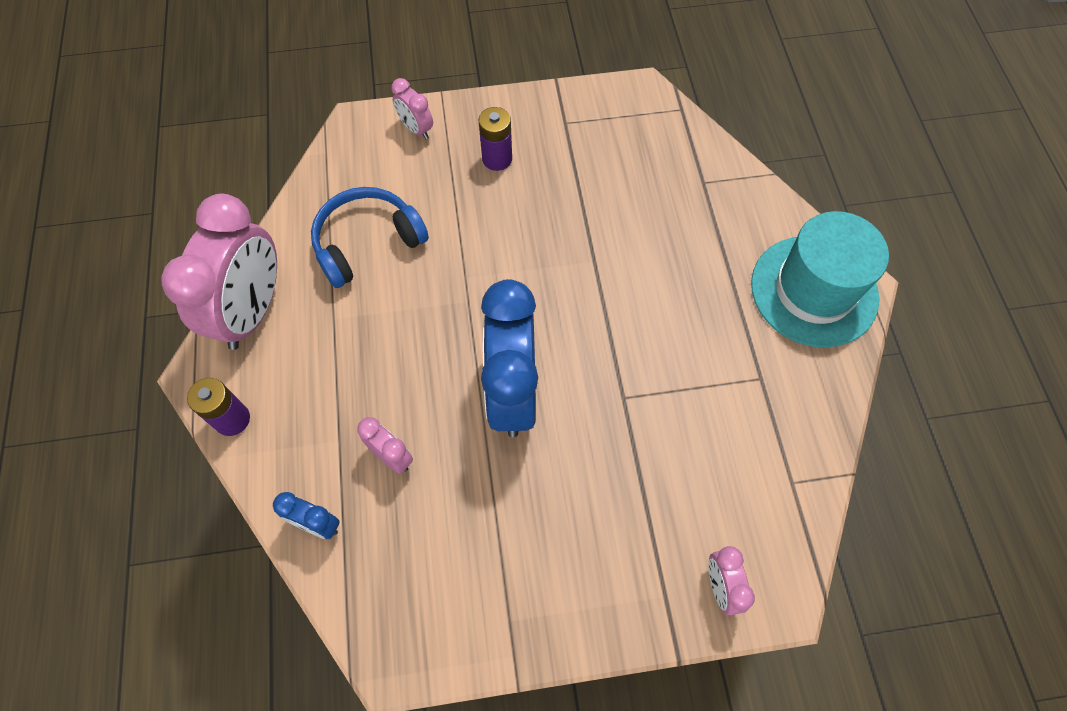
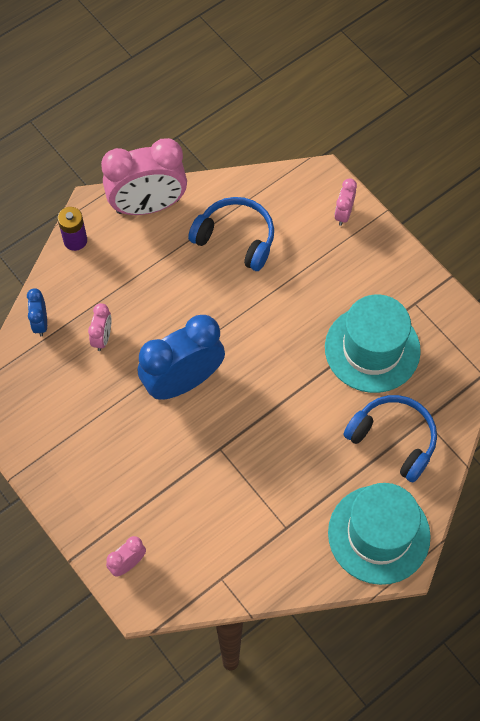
camera: 60 degrees right, 0 degrees up
(497, 159) = (353, 277): purple battery -> none
(593, 185) = (372, 349): none -> turquoise hat
(710, 220) = (393, 439): none -> blue headphones

